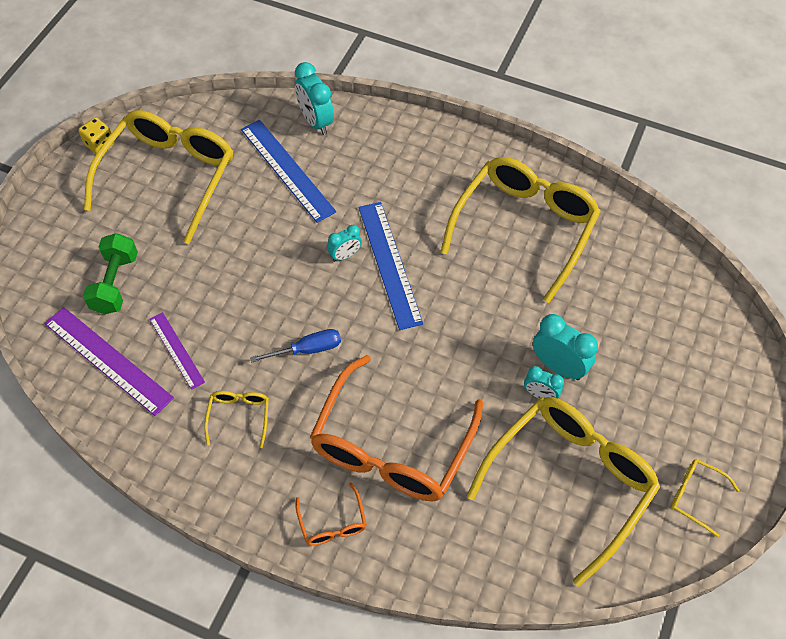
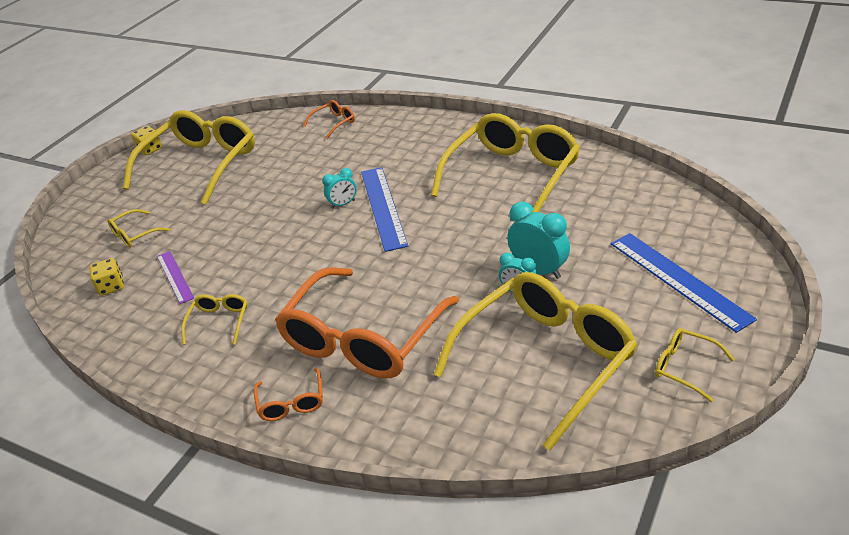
camera: 10 degrees right, 20 degrees down
(108, 360) = (111, 286): purple ruler -> yellow dice
(115, 283) = (134, 235): green dumbbell -> yellow glasses
(287, 170) = (303, 153): blue ruler -> blue ruler (679, 279)
(308, 349) = (296, 270): blue screwdriver -> none
(315, 121) = (334, 123): turquoise clock -> orange glasses

